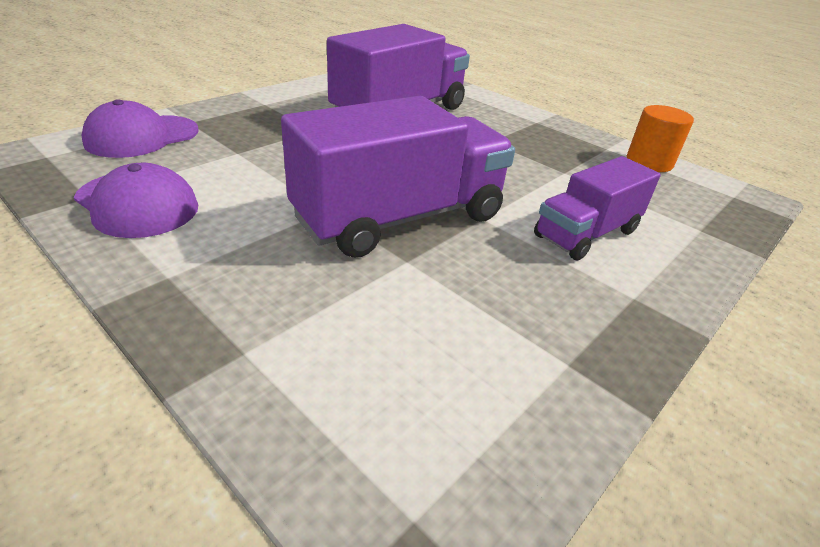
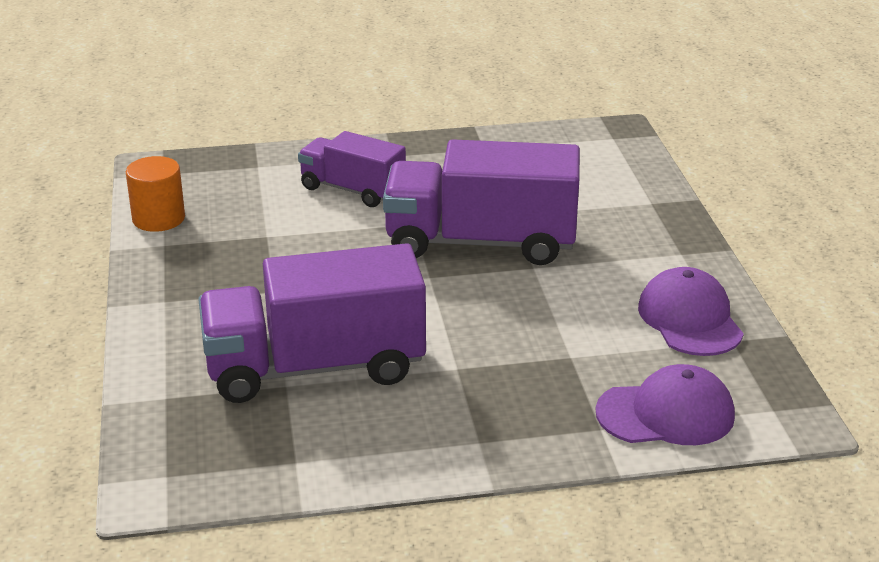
camera: 140 degrees left, 5 degrees down
(586, 234) = (352, 190): purple truck -> purple truck turned 150 degrees counterclockwise

